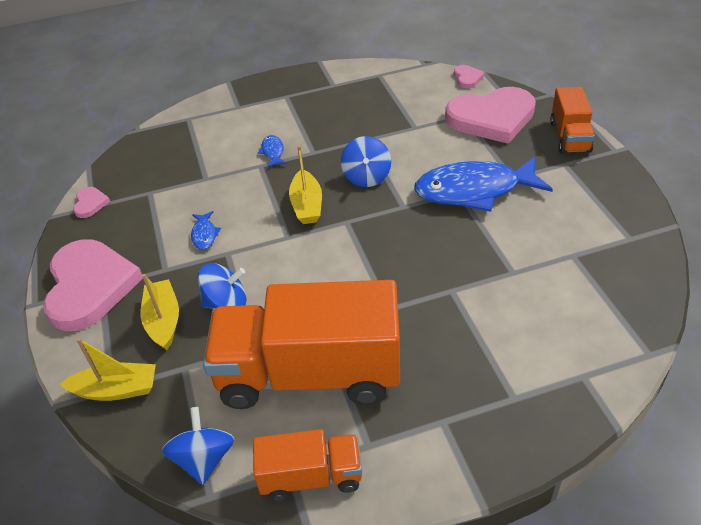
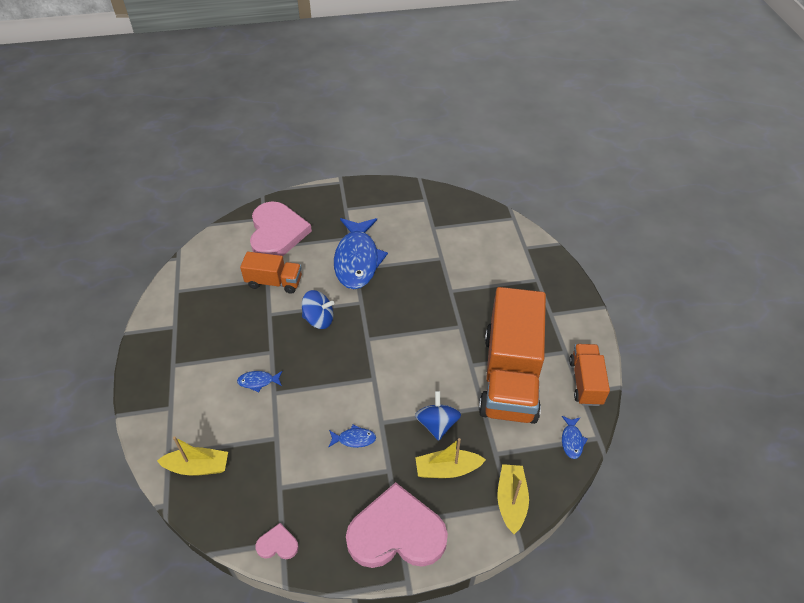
camera: 85 degrees left, 5 degrees up
(204, 459) = (572, 440): blue spinning top -> blue fish
(307, 205) = (340, 362): yellow boat -> yellow boat (198, 467)
(467, 78) = (215, 235): pink heart -> none
(569, 137) = (317, 198): orange truck -> orange truck (274, 282)

